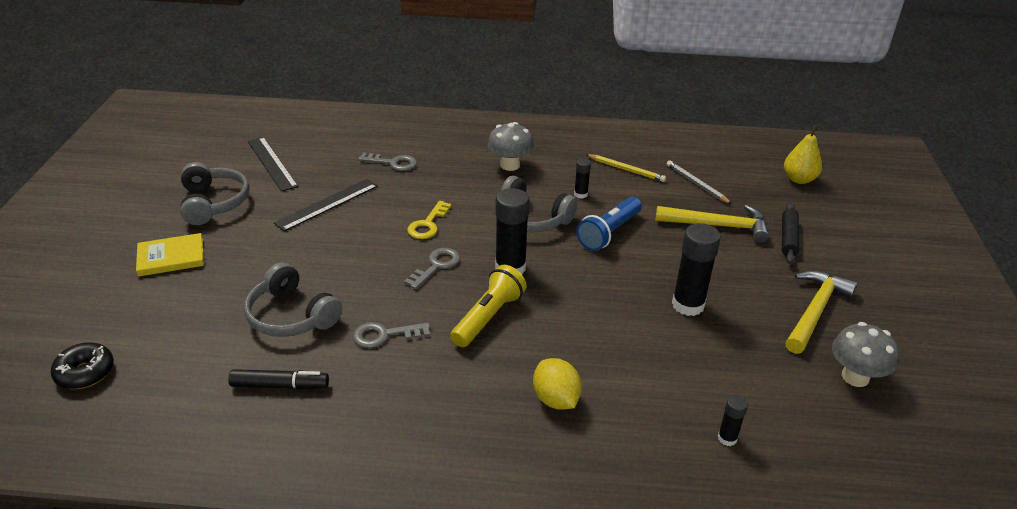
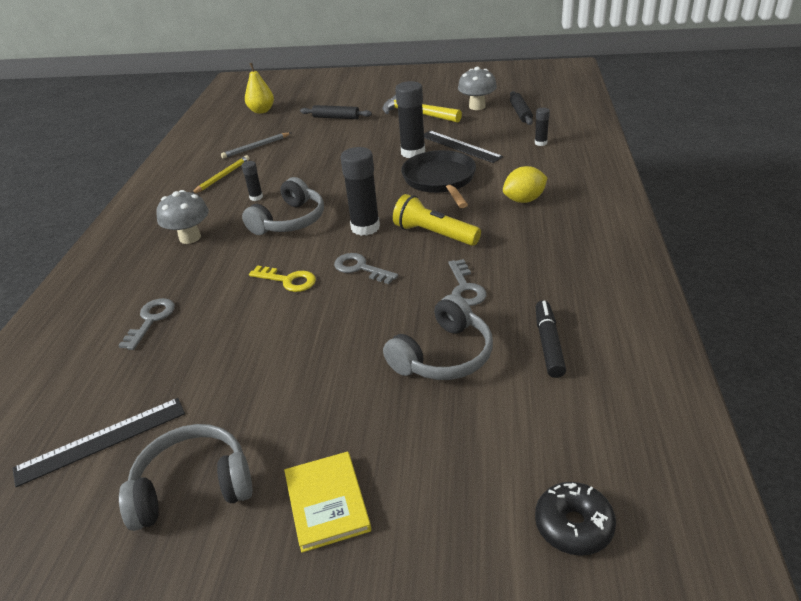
camera: 85 degrees left, 0 degrees up
(327, 204) = (229, 363): black ruler -> black ruler (460, 146)
(609, 233) = (319, 183): blue flashlight -> none
(612, 326) = (440, 180): none -> black pan
(718, 226) = (317, 140): yellow hammer -> none
(839, 427) = (520, 113): none -> black rolling pin

